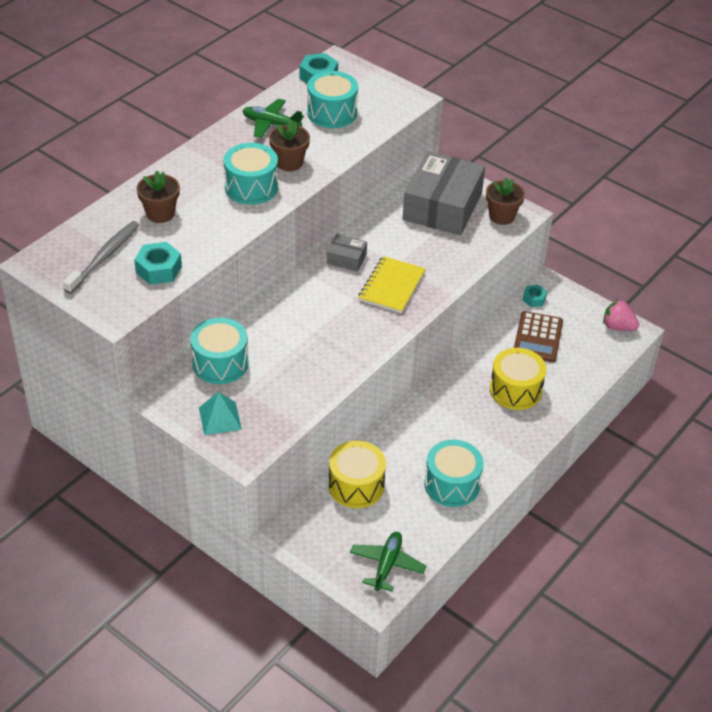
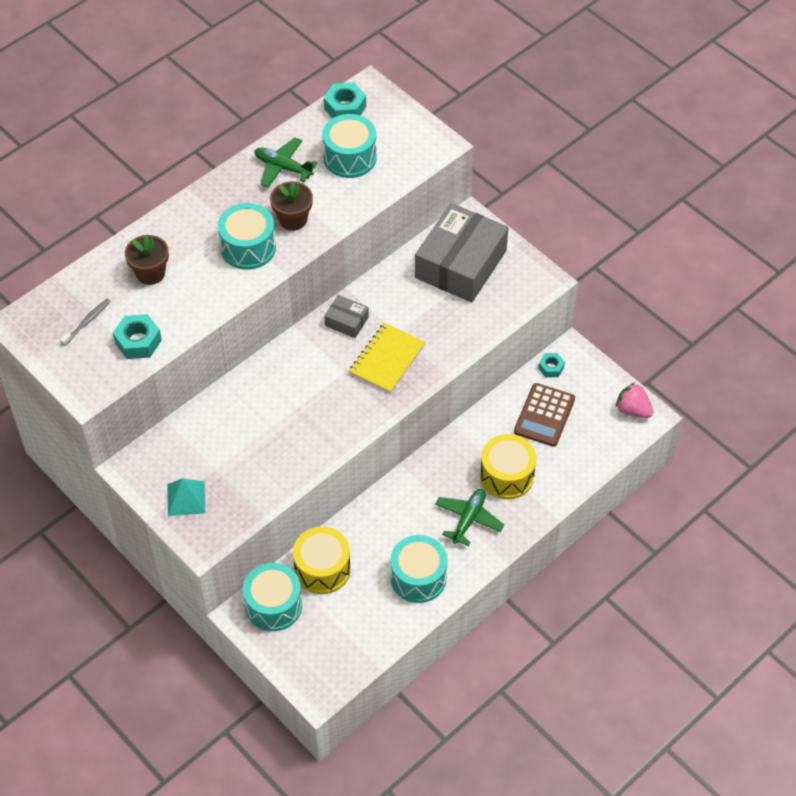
camera: 10 degrees right, 10 degrees up
(104, 257) = (87, 322): grey toothbrush -> grey toothbrush, size x0.58
(220, 363) = (197, 435): turquoise drum -> turquoise drum (273, 605)
(387, 565) = (336, 659): green plane -> green plane (468, 519)
(502, 216) = (521, 282): brown flower pot -> none

